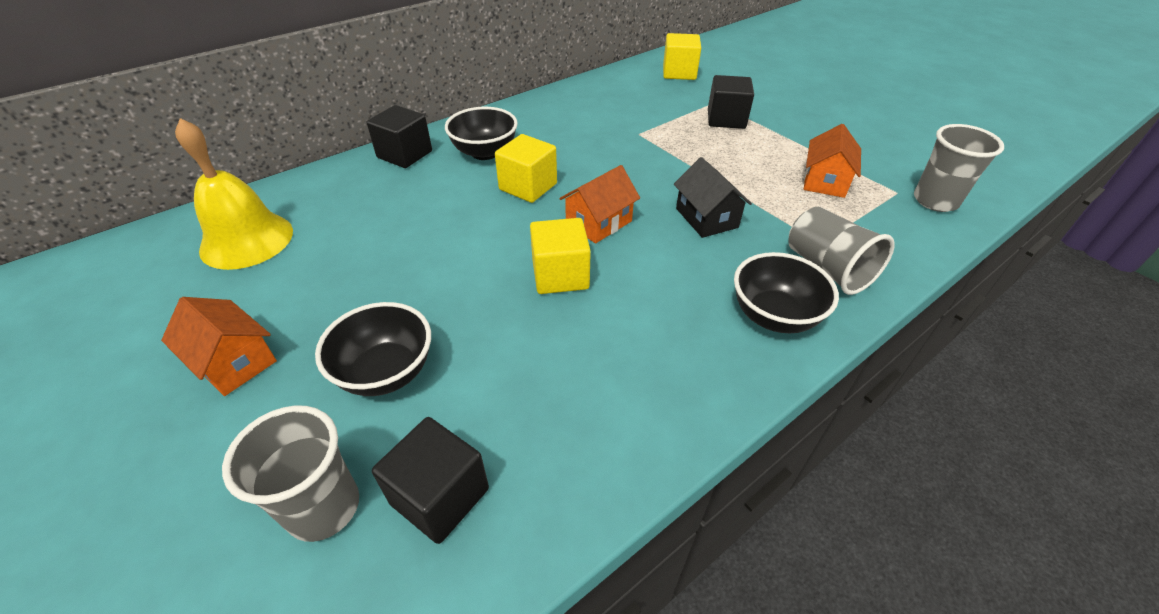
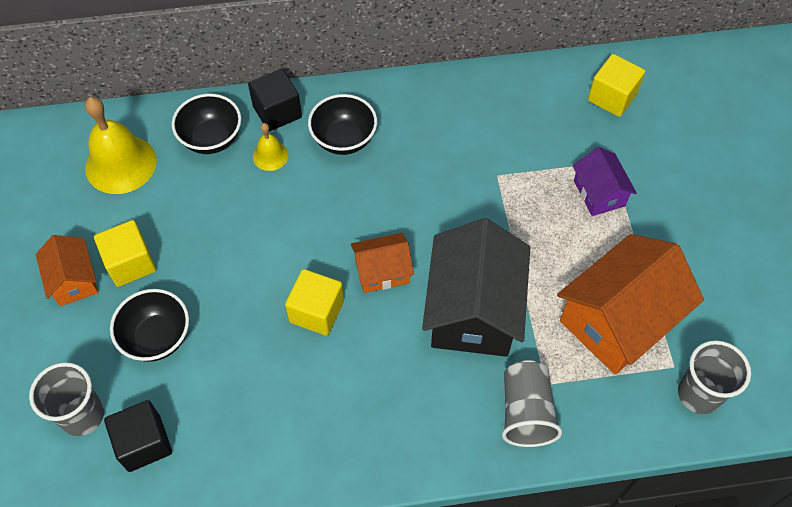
camera: 30 degrees right, 15 degrees up
(419, 183) = (270, 155): none -> yellow bell
(528, 187) = (353, 201): yellow cube -> yellow cube (130, 263)
(706, 218) = (473, 310): black house -> black house, size x1.91
(726, 119) = (599, 193): black cube -> purple house
(774, 316) = (442, 431): black bowl -> black bowl (211, 139)
(825, 181) = (618, 320): orange house -> orange house, size x1.91

